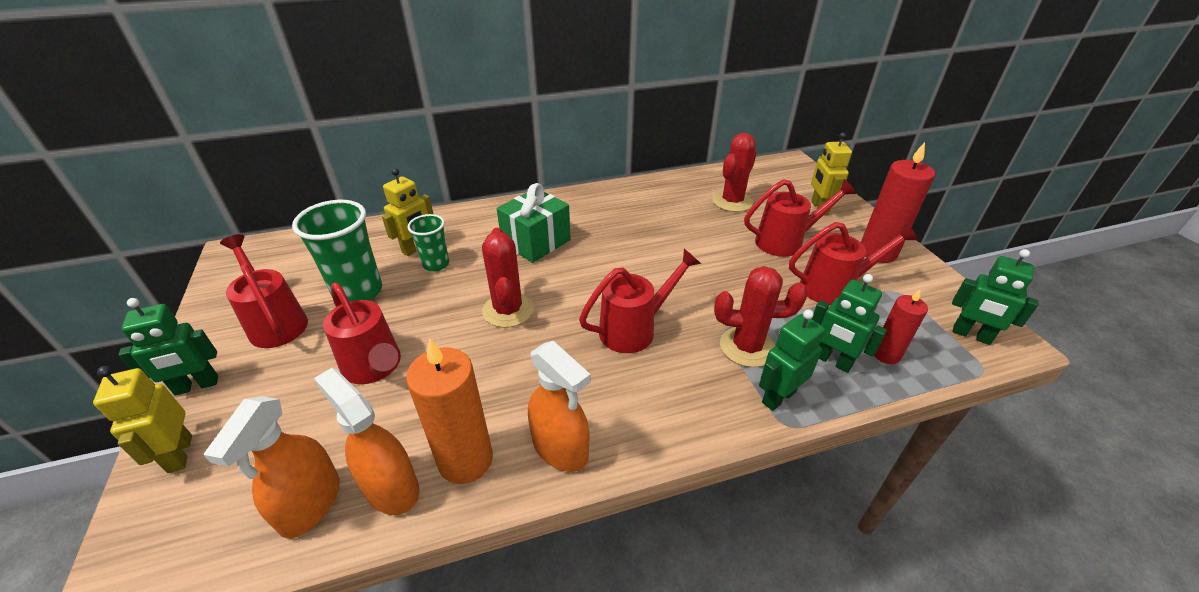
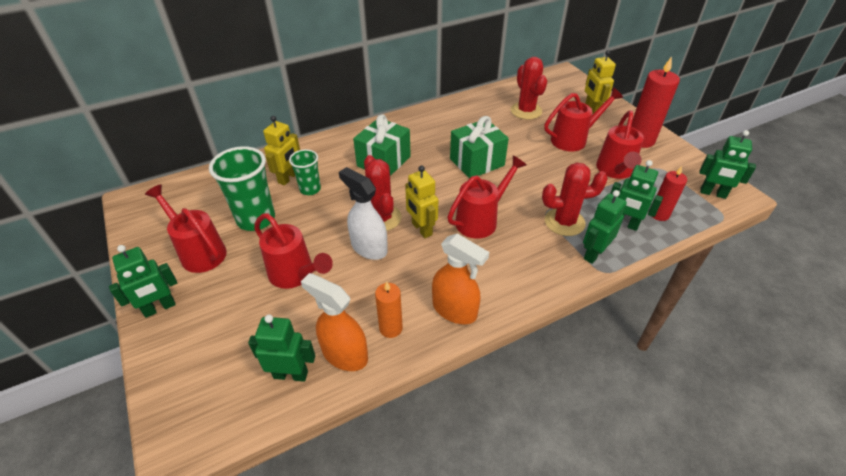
camera: 10 degrees left, 5 degrees up
(179, 454) = (173, 357): yellow robot -> yellow robot (421, 229)
(310, 504) = (291, 374): orange spray bottle -> green robot
(465, 460) = (391, 328): orange candle -> orange candle, size x0.60
(478, 345) = (369, 247): none -> white spray bottle
(651, 256) = (477, 162): none -> green gift
(732, 201) = (526, 111): red cactus -> red cactus turned 45 degrees counterclockwise
(834, 288) = (615, 171): red watering can -> red watering can turned 120 degrees clockwise

